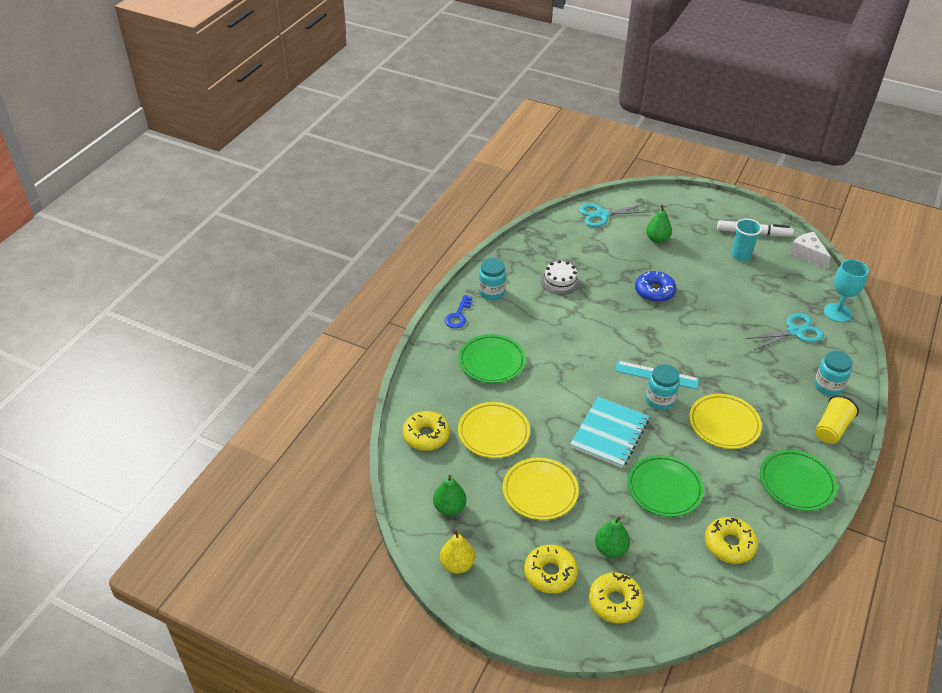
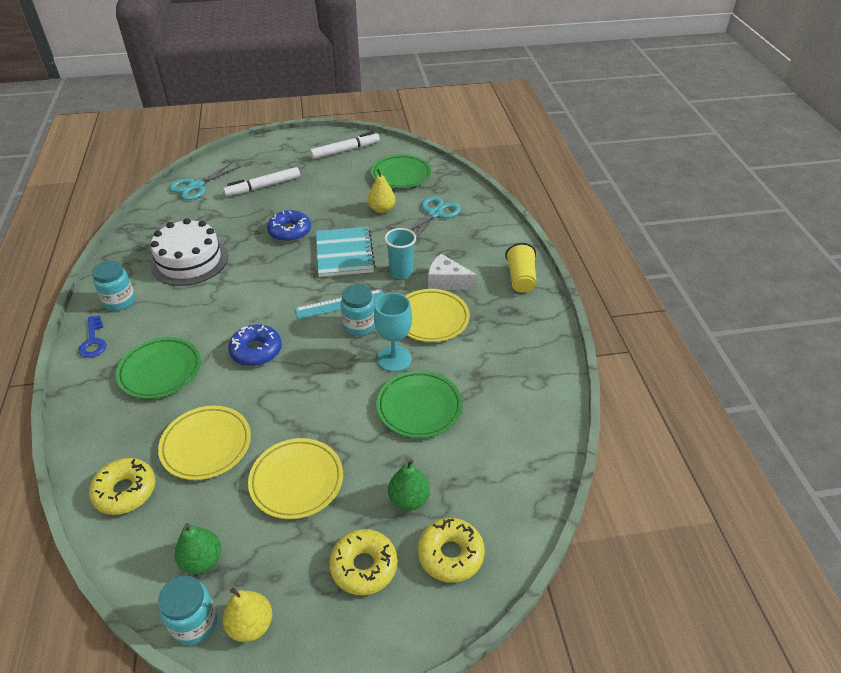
camera: 35 degrees left, 0 degrees up
(560, 281) = (189, 260): white cake -> white cake, size x1.76
(568, 381) = (256, 351): none -> blue donut
(609, 433) = (331, 381): turquoise notebook -> turquoise notebook (344, 253)
(657, 239) = (263, 187): green pear -> white marker
(729, 545) = (513, 427): yellow donut -> none
(741, 255) = (347, 172): turquoise cup -> turquoise cup (401, 272)
(748, 306) = (381, 209): none -> yellow pear
(796, 483) = (527, 339): green plate -> green plate (401, 175)
(807, 255) = (401, 150): white cheese -> white cheese (446, 282)
(828, 386) = (492, 245): turquoise jar -> turquoise jar (195, 623)
(837, 313) = (457, 185): turquoise goblet -> turquoise goblet (394, 359)

